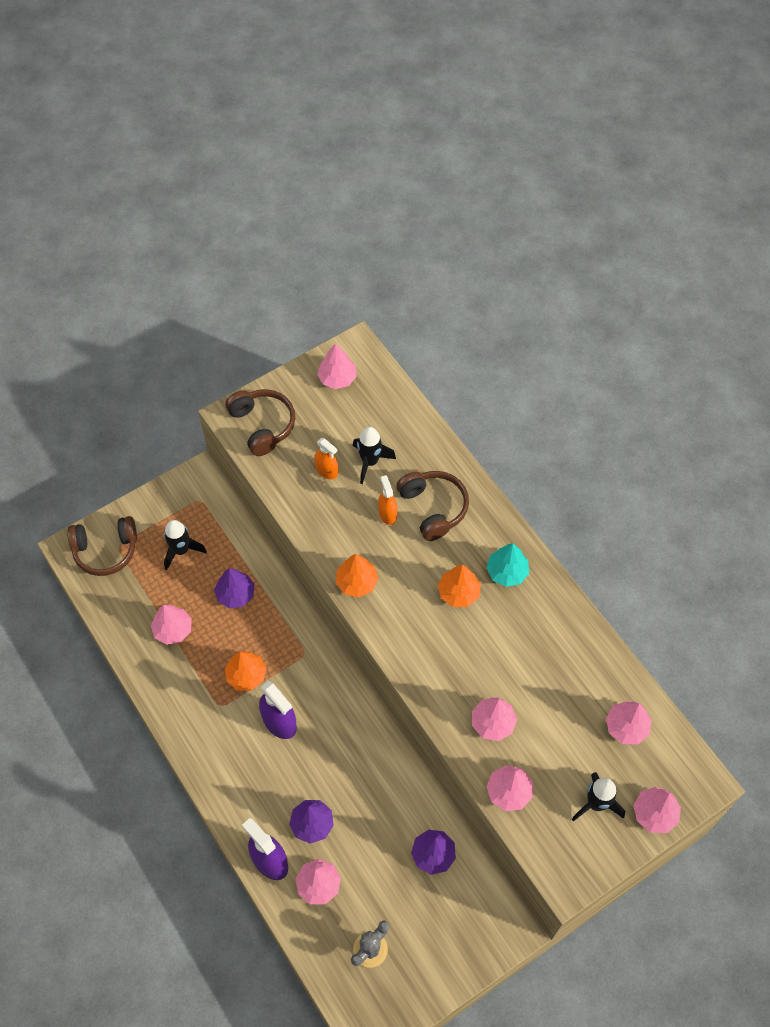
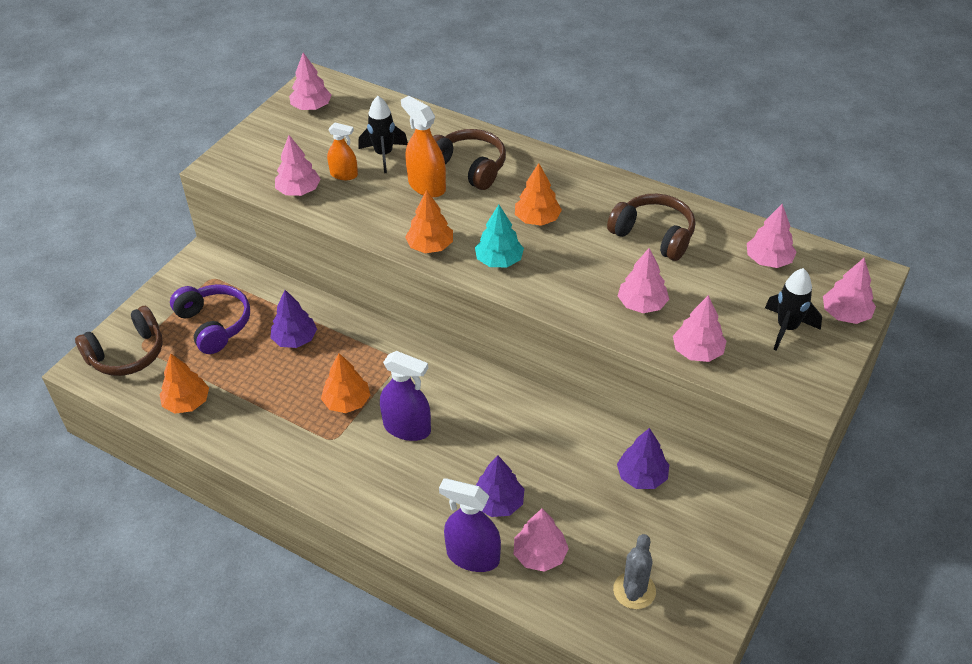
camera: 25 degrees left, 15 degrees down
(129, 619) = (187, 403): none -> orange tree
(173, 629) = (242, 393): pink tree -> pink tree (299, 191)
(181, 550) = (214, 325): black rocket -> purple headphones
(262, 425) = (256, 163): brown headphones -> brown headphones (654, 235)
(387, 514) = (426, 186): orange spray bottle -> orange spray bottle, size x1.58
(507, 572) = (572, 189): turquoise tree -> turquoise tree (499, 260)

